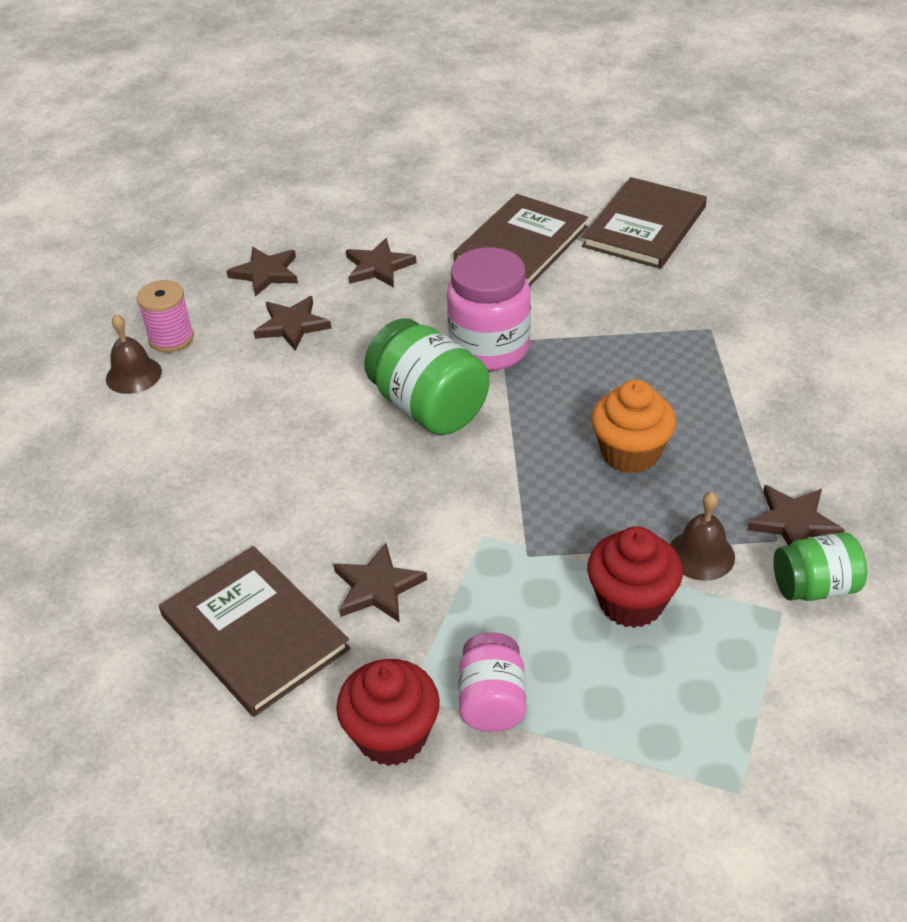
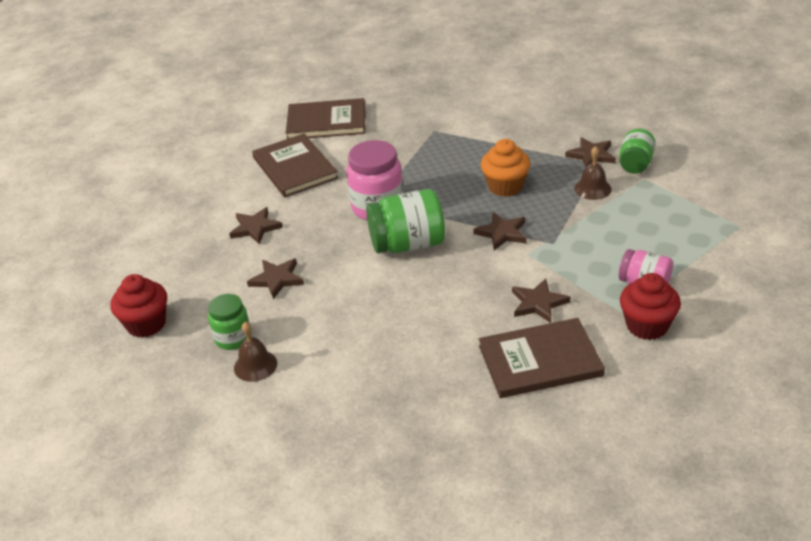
camera: 60 degrees left, 5 degrees down
(171, 338) = (233, 338): pink spool -> green jar
(266, 273) = (208, 277): brown star -> brown star (502, 233)
(631, 602) = (609, 220): red cupcake -> red cupcake (146, 324)
(644, 226) = (326, 122): brown book -> brown book turned 60 degrees counterclockwise

